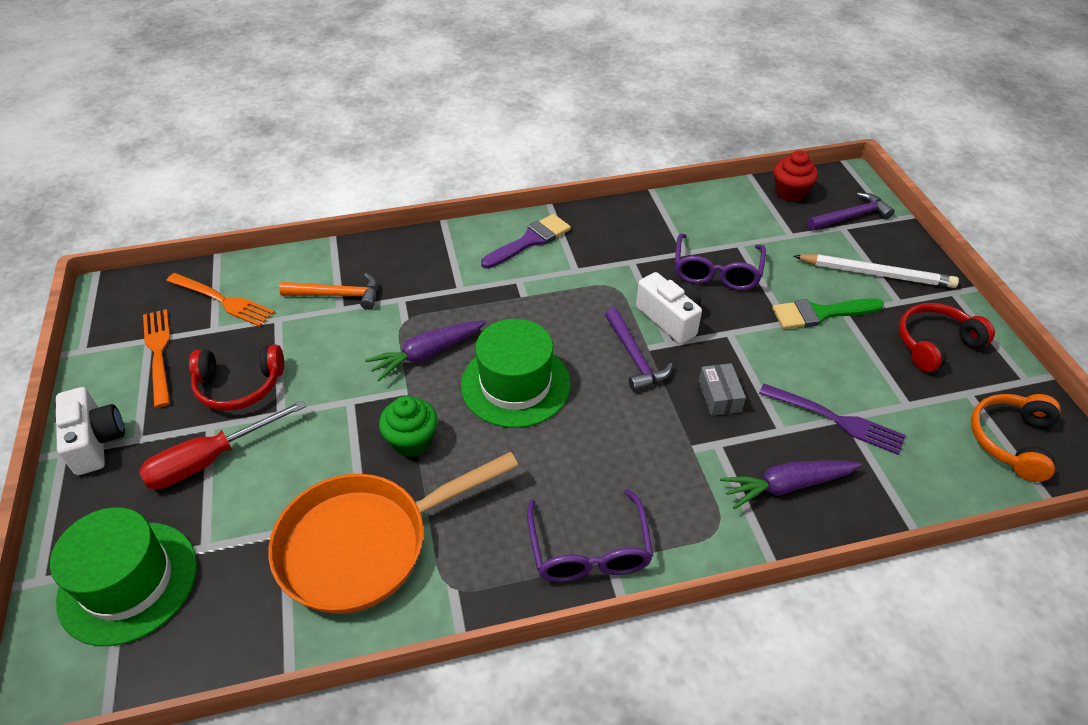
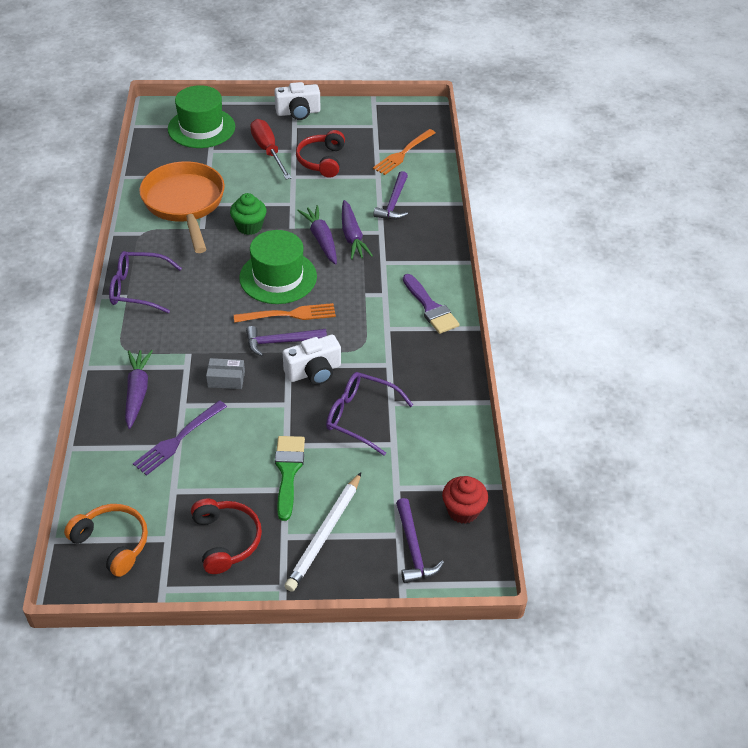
camera: 100 degrees right, 0 degrees up
(159, 353) = (361, 130): orange fork -> orange fork (289, 314)
(338, 295) = (393, 203): orange hammer -> purple hammer
(415, 324) = (352, 236): none -> purple carrot

